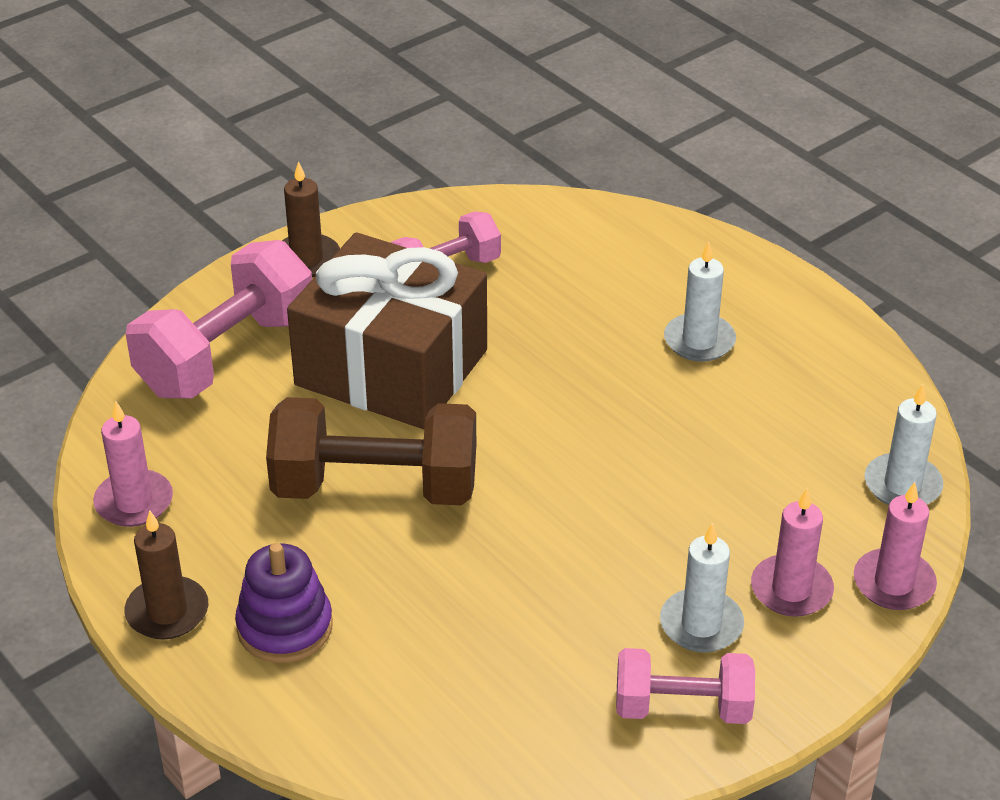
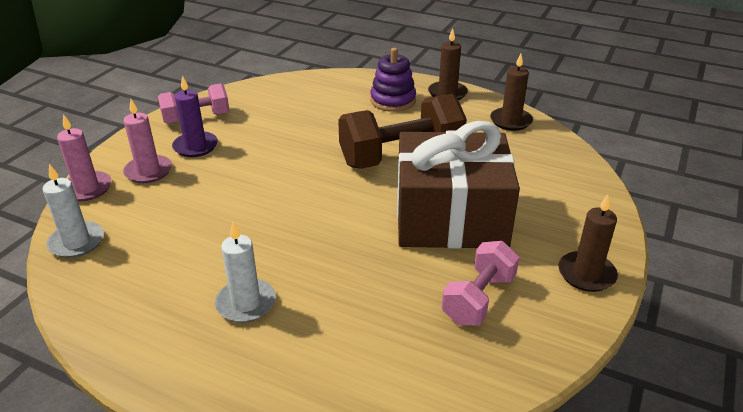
camera: 155 degrees right, 5 degrees down
(134, 502) = (510, 121): pink candle -> brown candle
(227, 355) = (555, 195): pink dumbbell -> none
(701, 624) = (195, 146): white candle -> purple candle

